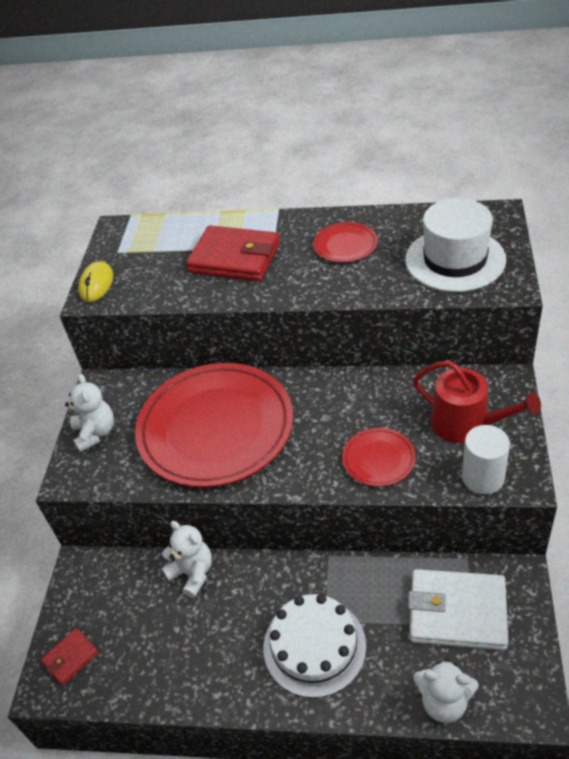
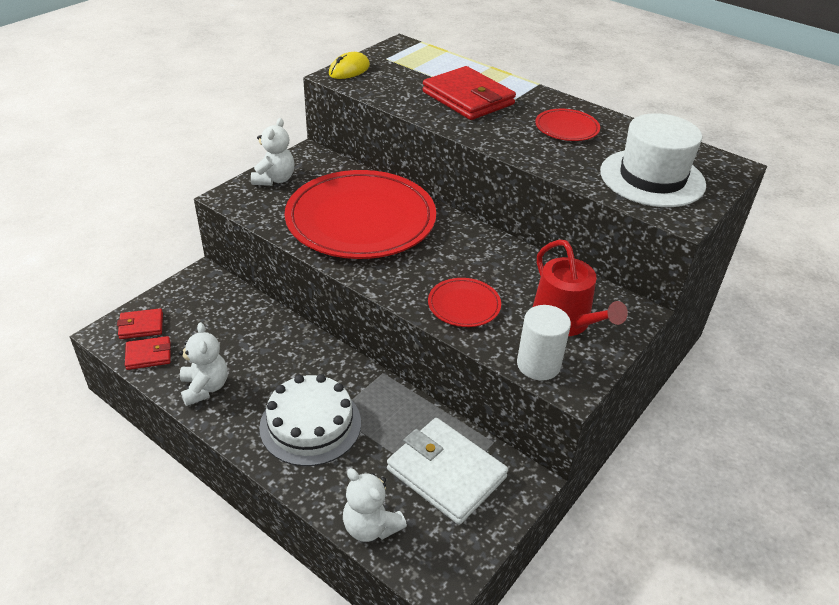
camera: 25 degrees right, 5 degrees down
(107, 682) = (148, 355): none -> red wallet
(192, 573) = (272, 324): white teddy bear -> white teddy bear (205, 388)

